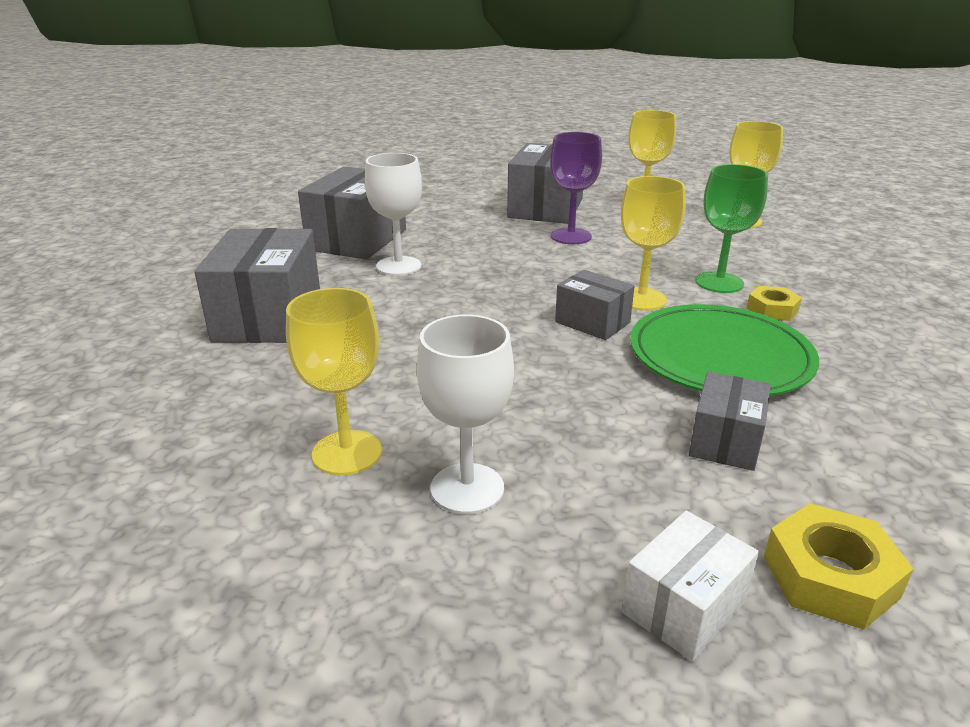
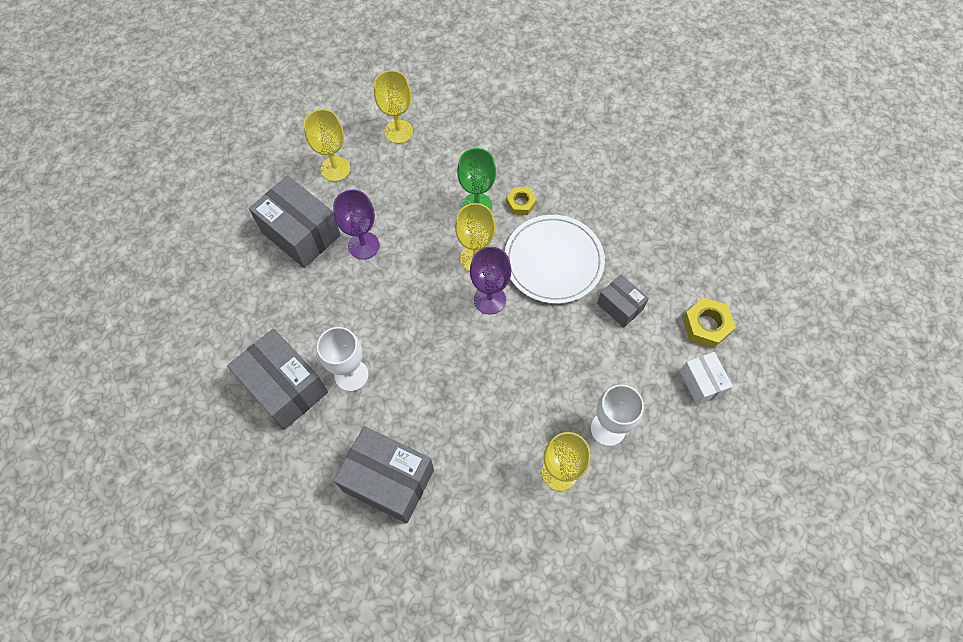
camera: 65 degrees left, 35 degrees up
(592, 322) = (489, 299): grey box -> purple goblet
(719, 356) = (553, 261): green plate -> white plate

